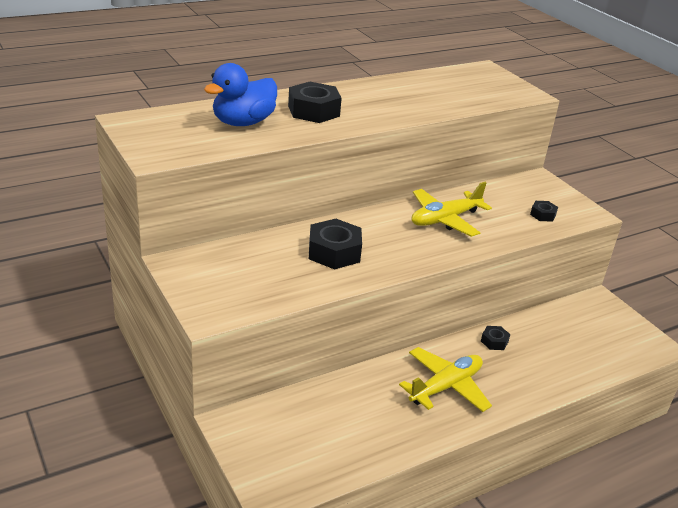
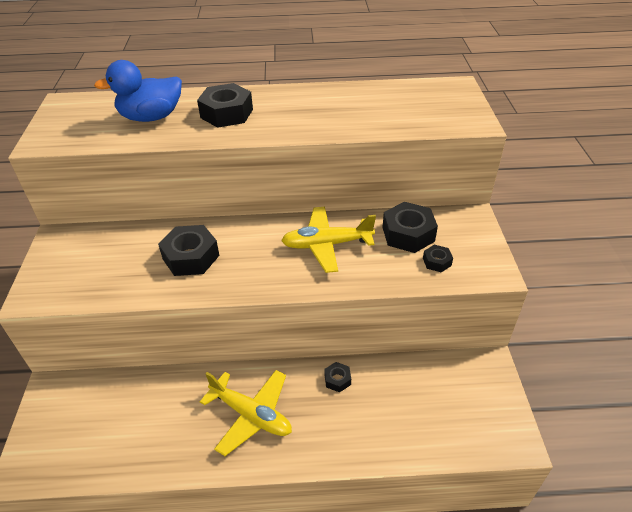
camera: 30 degrees right, 10 degrees up
(446, 387) = (251, 415): yellow plane -> yellow plane turned 45 degrees clockwise
(503, 199) = (408, 234): none -> black nut

